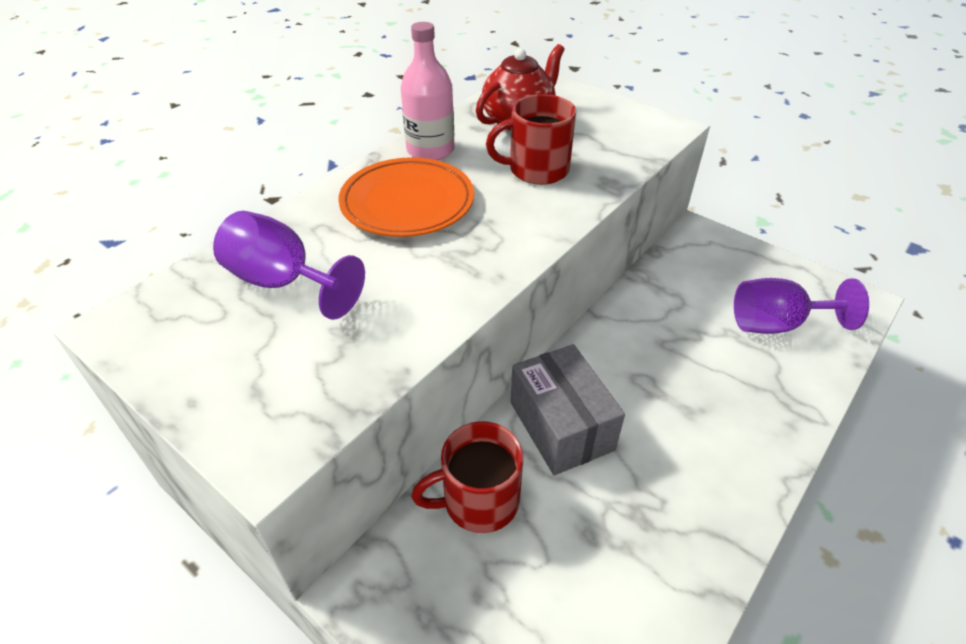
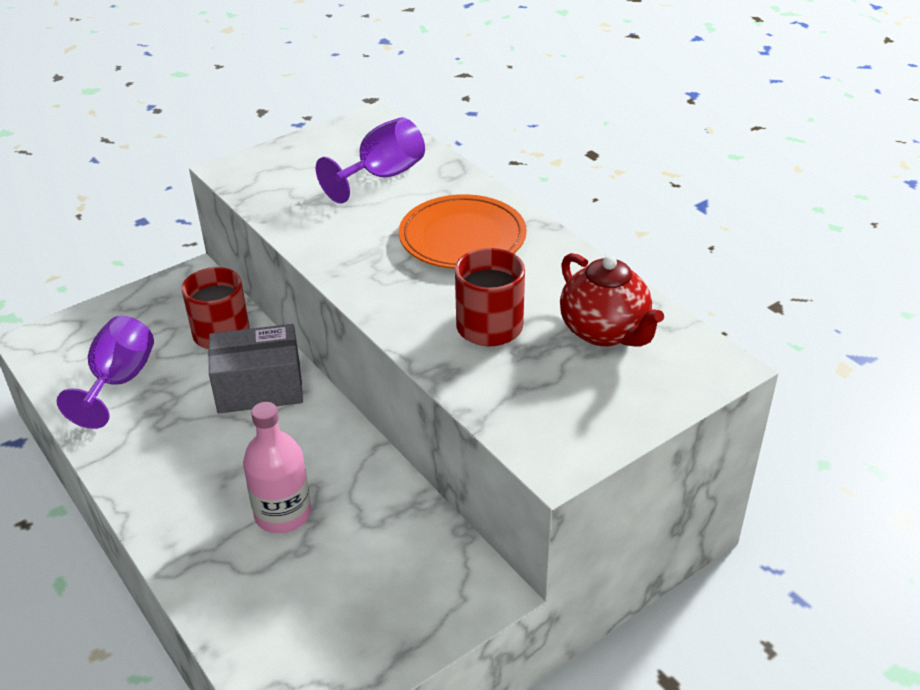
camera: 105 degrees right, 5 degrees down
(430, 150) = (553, 260): pink bottle -> pink bottle (283, 514)
(776, 324) = (294, 598): purple goblet -> purple goblet (119, 381)

